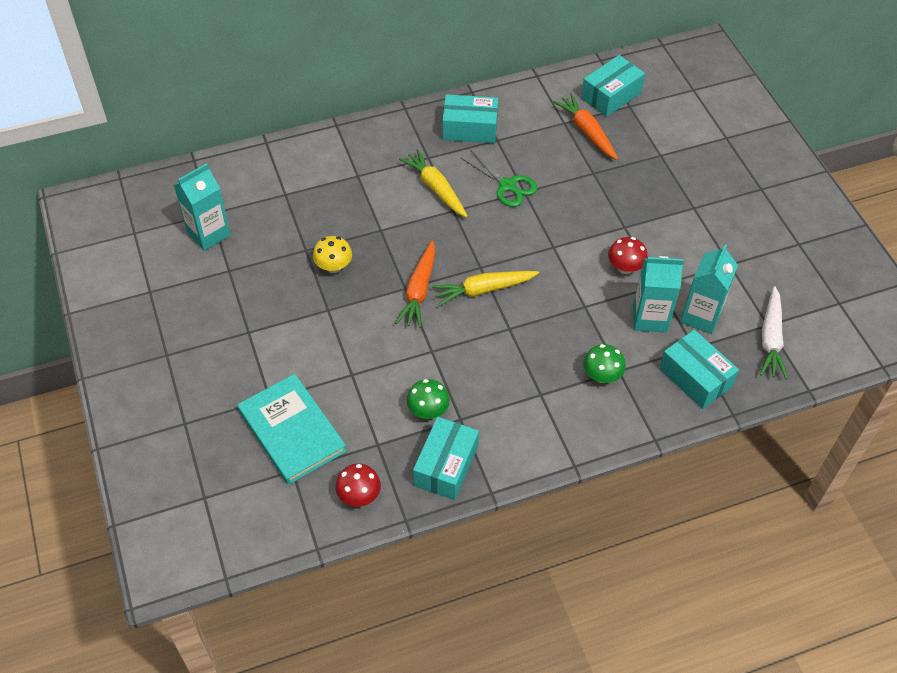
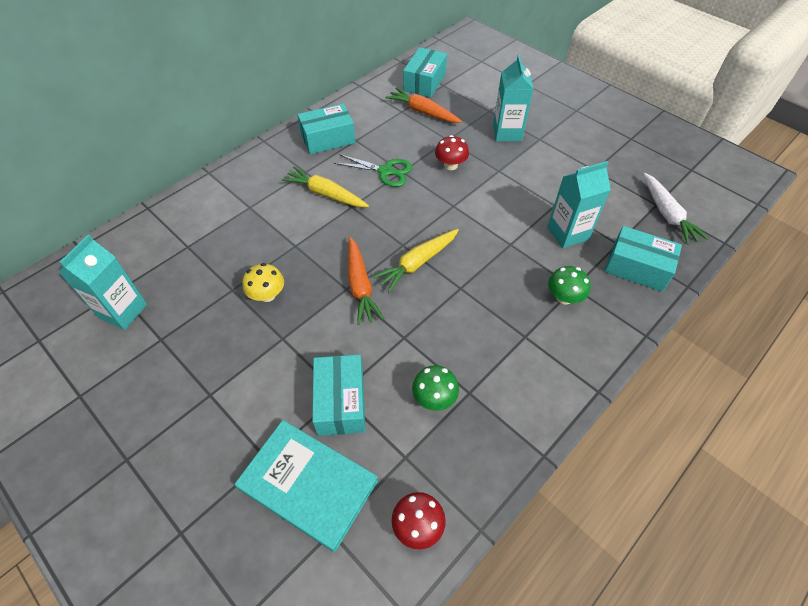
camera: 25 degrees left, 0 degrees up
(446, 466) = (485, 448): turquoise box -> turquoise box (340, 402)
(625, 267) = (520, 201): red mushroom -> red mushroom (450, 165)
(701, 316) = (604, 217): turquoise carton -> turquoise carton (507, 133)

